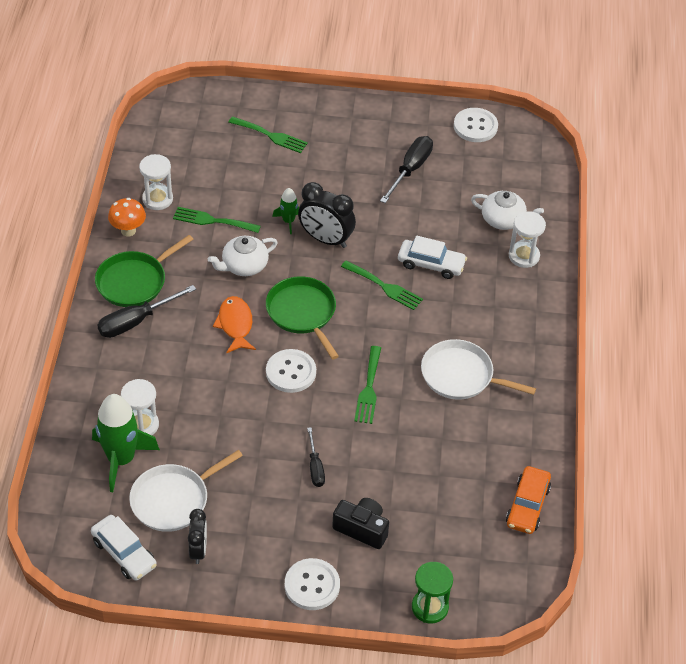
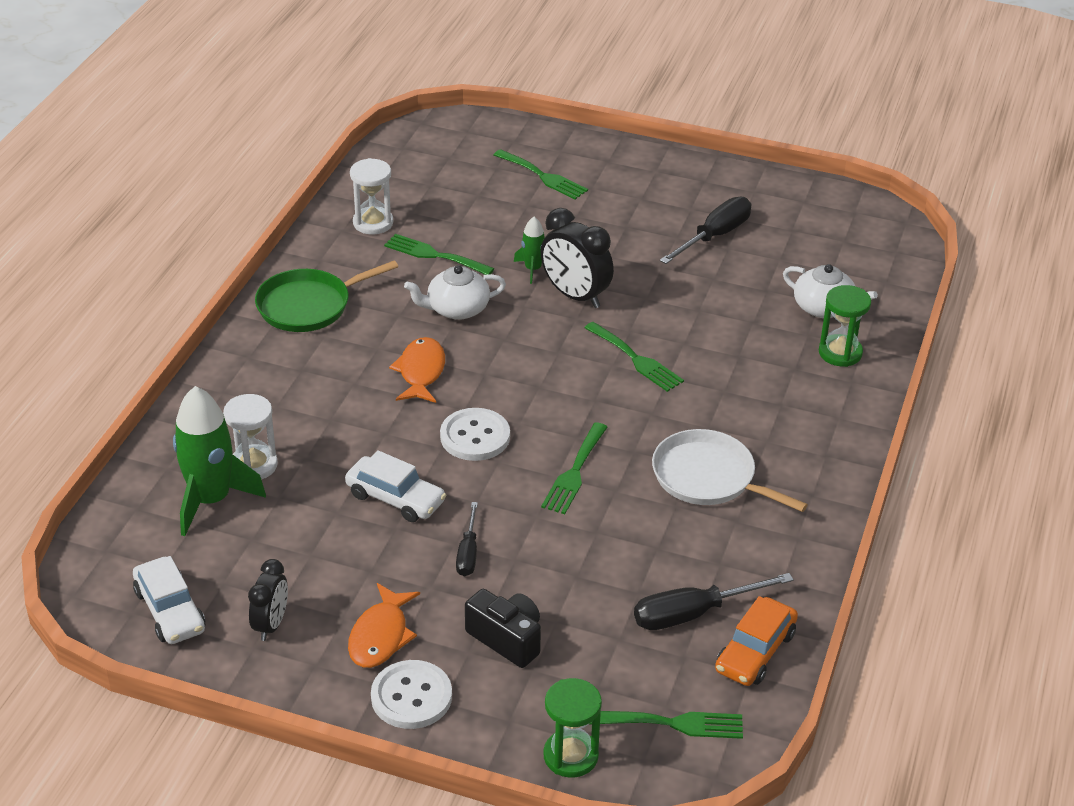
camera: 15 degrees right, 10 degrees down
(128, 230) = (323, 250): orange mushroom -> none
(136, 321) = (293, 349): black screwdriver -> black screwdriver (694, 614)
(173, 499) = (261, 558): white pan -> none
(276, 543) = (380, 636): none -> orange fish
(302, 313) = (515, 372): green pan -> none
(431, 264) = (708, 343): white car -> white car (395, 498)
(475, 126) = (817, 201): white button -> none
(489, 570) = (674, 723): none -> green fork
(524, 256) = (840, 353): white hourglass -> green hourglass

